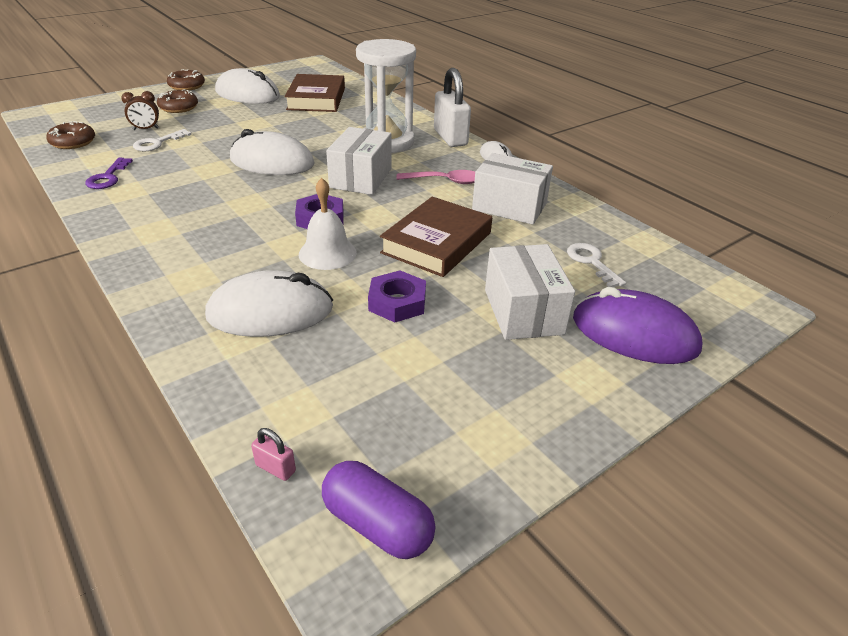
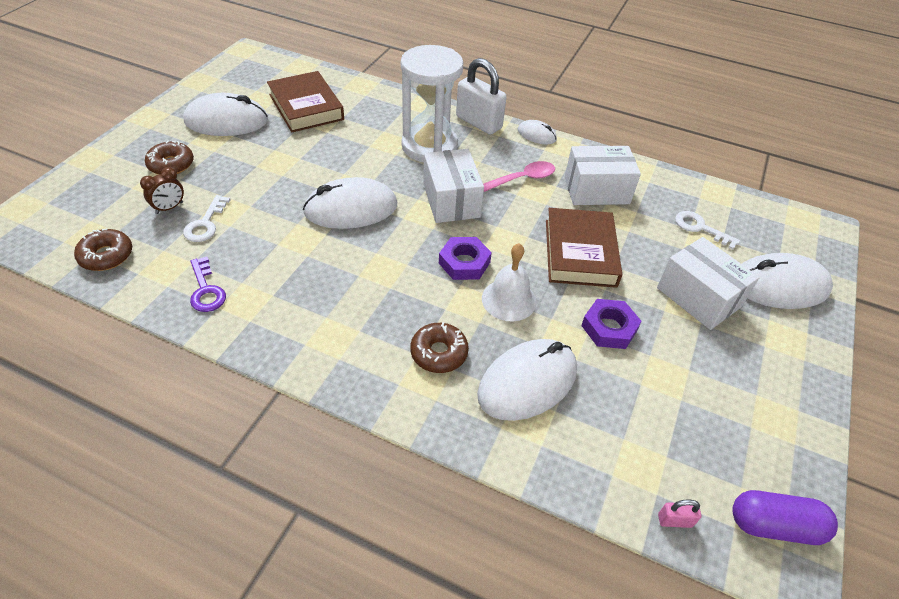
camera: 30 degrees left, 10 degrees up
(187, 86) = (144, 128): brown donut -> brown donut (439, 353)
(634, 333) = (779, 286): purple mouse -> white mouse

